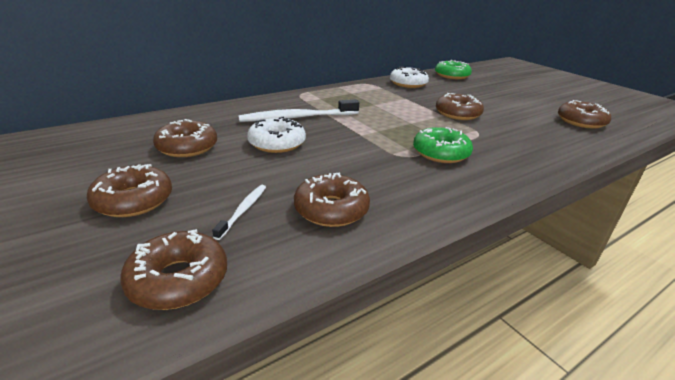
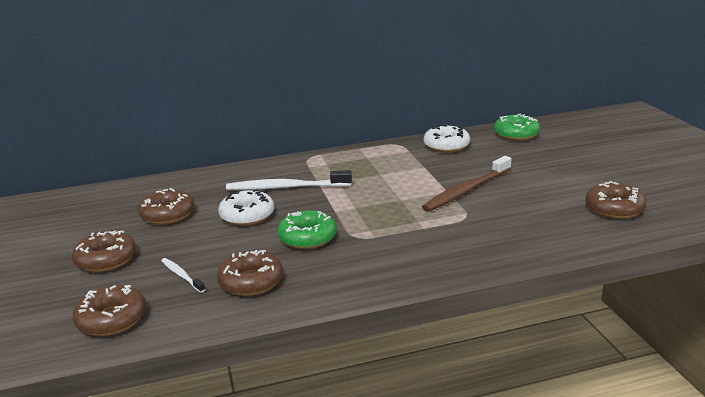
camera: 20 degrees right, 5 degrees down
(243, 210) = (181, 275): white toothbrush -> white toothbrush turned 75 degrees counterclockwise
(441, 153) = (399, 237): green donut -> green donut (307, 238)
(457, 114) = (466, 190): brown donut -> brown toothbrush

